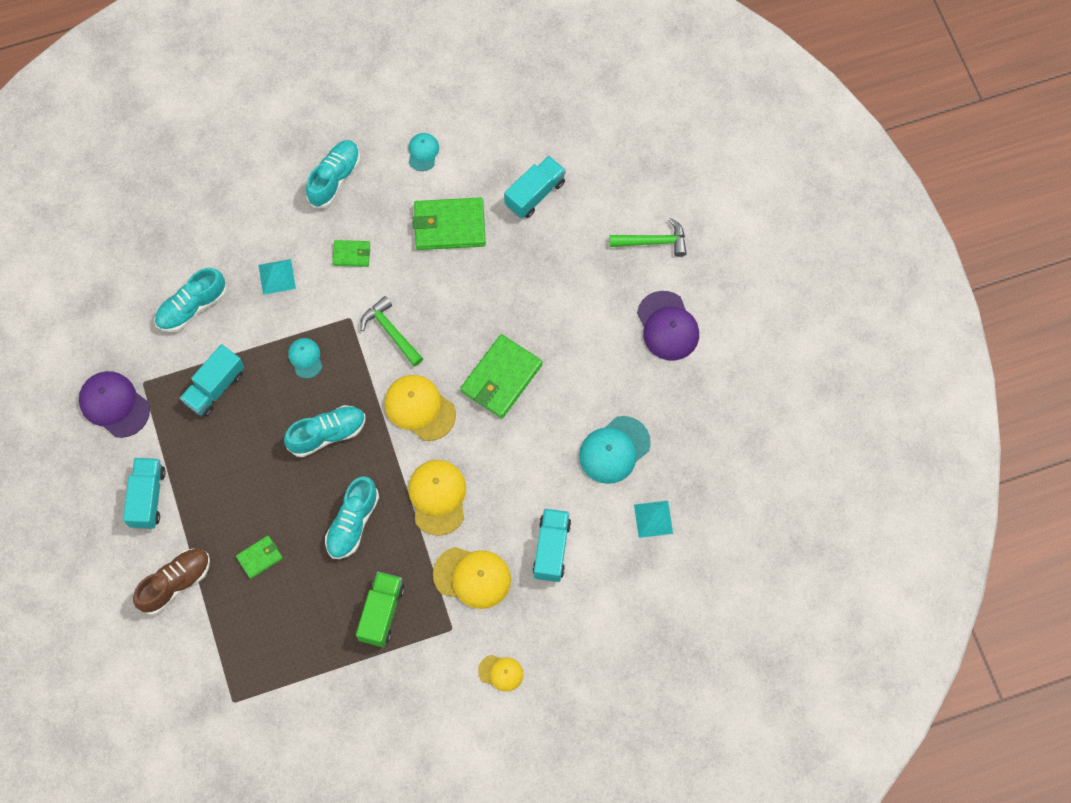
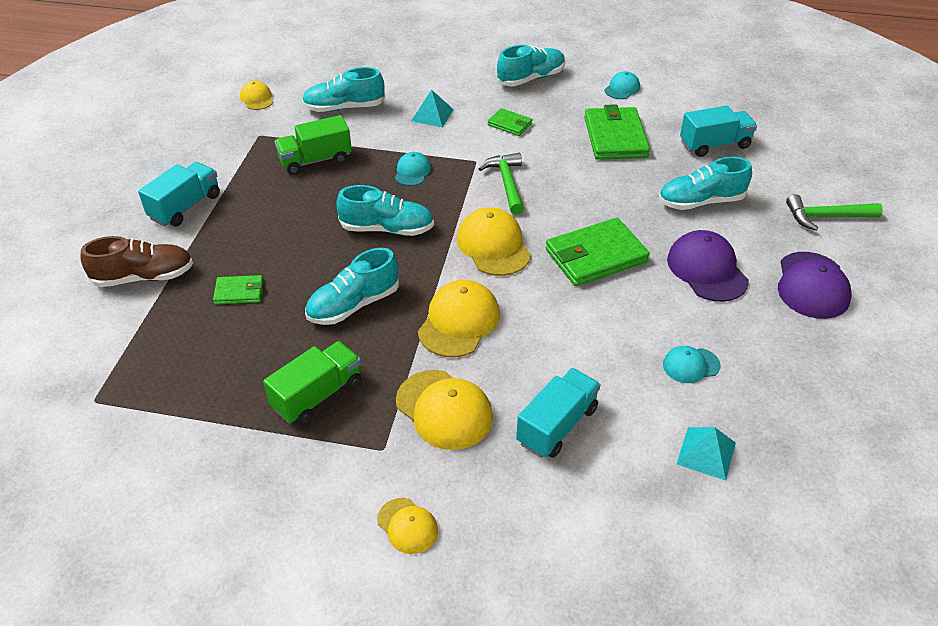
camera: 30 degrees right, 25 degrees down
(103, 335) = (257, 98): none -> yellow cap
(114, 404) = (222, 139): purple cap -> purple cap (706, 269)
(215, 387) = (315, 160): turquoise truck -> green truck
(449, 226) = (615, 137): green wallet -> green wallet turned 60 degrees clockwise
(553, 273) = (700, 202): none -> turquoise shoe
(614, 450) = (690, 365): turquoise cap -> turquoise cap, size x0.57
(653, 242) = (826, 217): green hammer -> green hammer turned 150 degrees clockwise

